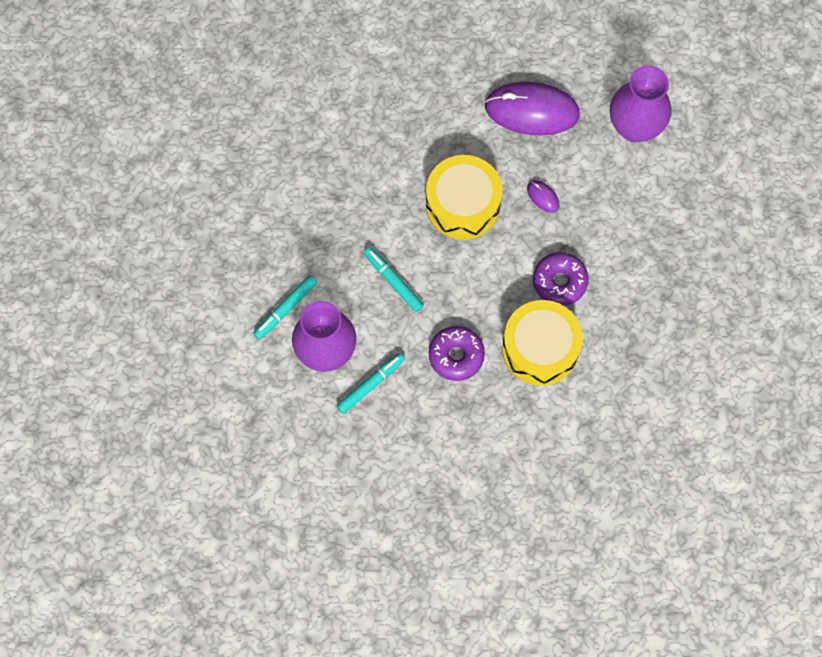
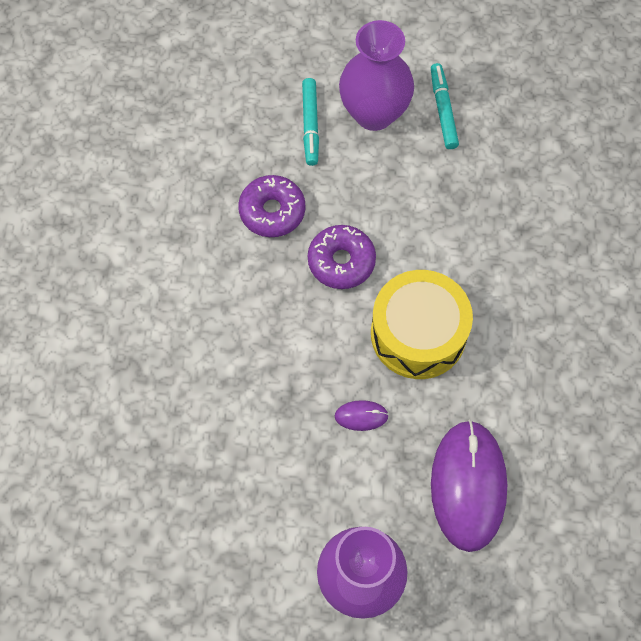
camera: 130 degrees right, 5 degrees down
(393, 281) = (392, 213): turquoise marker -> none
(532, 110) = (468, 486): purple mouse -> purple mouse turned 45 degrees counterclockwise
(540, 348) = (211, 287): yellow drum -> none
(559, 282) = (259, 358): purple donut -> purple donut (341, 261)

